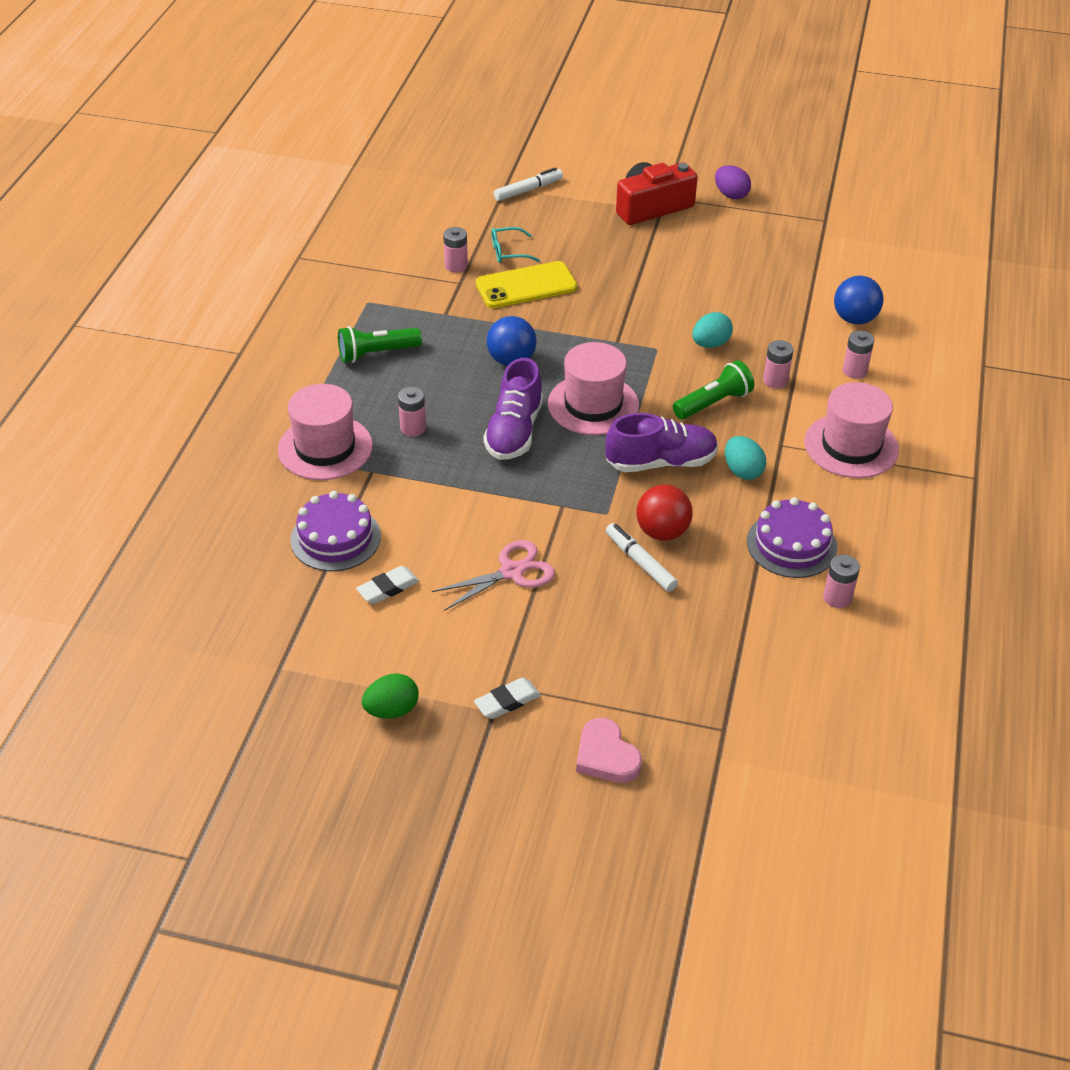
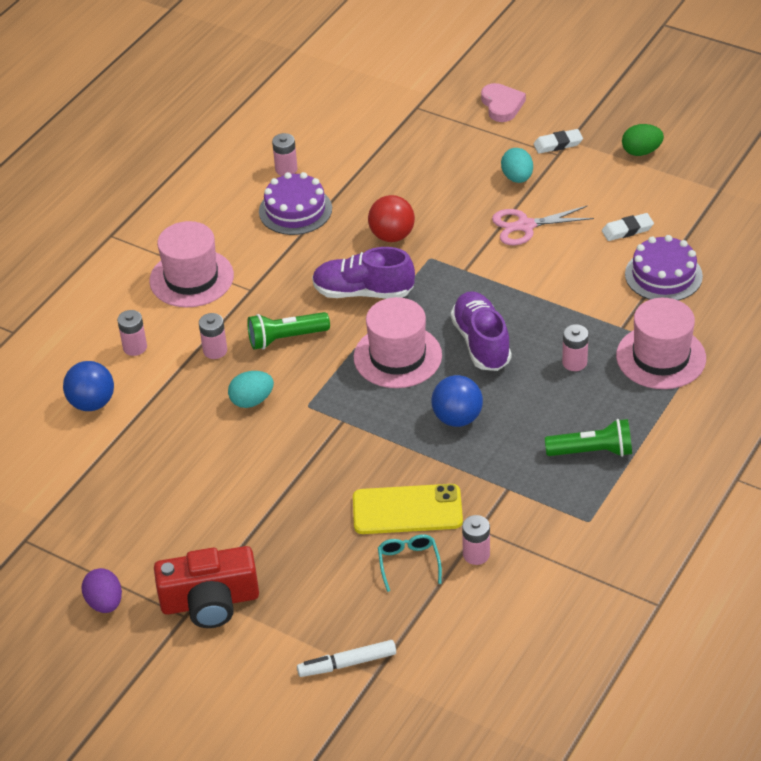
camera: 160 degrees left, 0 degrees up
(509, 252) = (409, 563): turquoise glasses -> turquoise glasses turned 105 degrees counterclockwise
(514, 431) = (481, 343): purple shoe -> purple shoe turned 45 degrees counterclockwise
(640, 562) = (421, 216): white marker -> none
(742, 471) = (298, 273): turquoise egg -> turquoise egg (517, 178)

